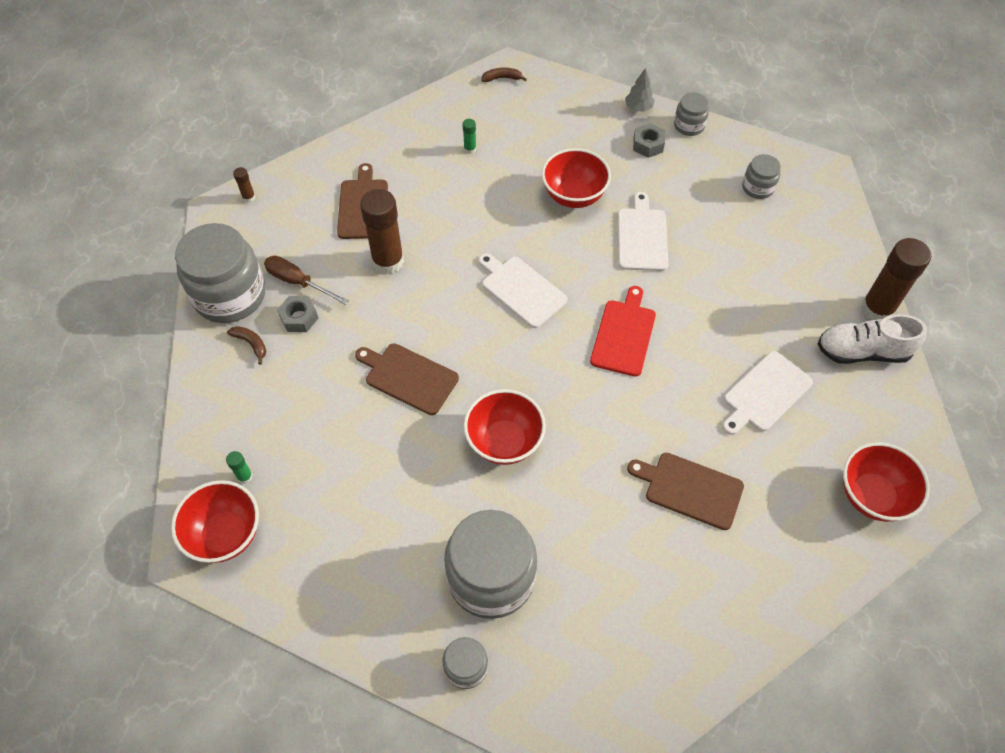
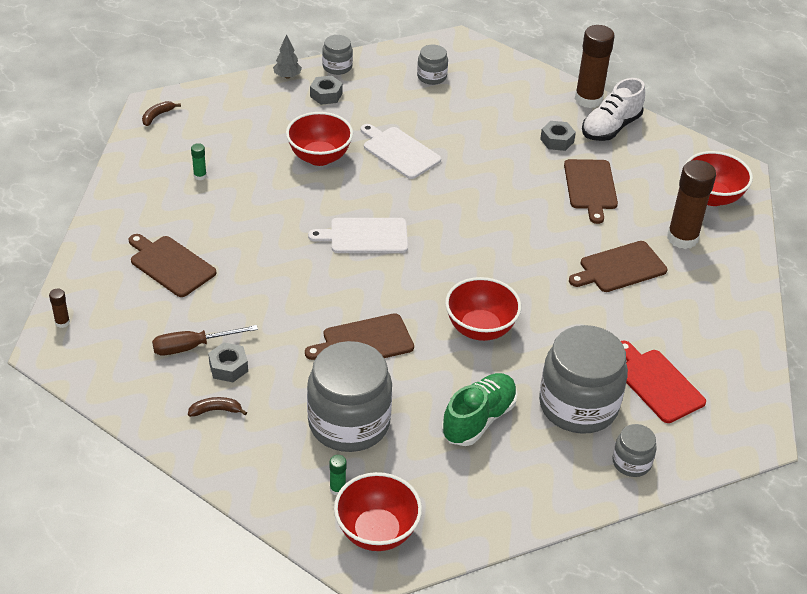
camera: 50 degrees left, 15 degrees down
(230, 295) = (148, 394): grey jar -> grey jar (349, 423)
(388, 261) = (243, 285): brown glue stick -> brown glue stick (682, 238)
(404, 516) = (479, 419): none -> green shoe
(624, 334) = (467, 215): red cutting board -> red cutting board (657, 383)
(765, 394) = (590, 187): white cutting board -> brown cutting board
(793, 326) = (557, 140): none -> grey nut

